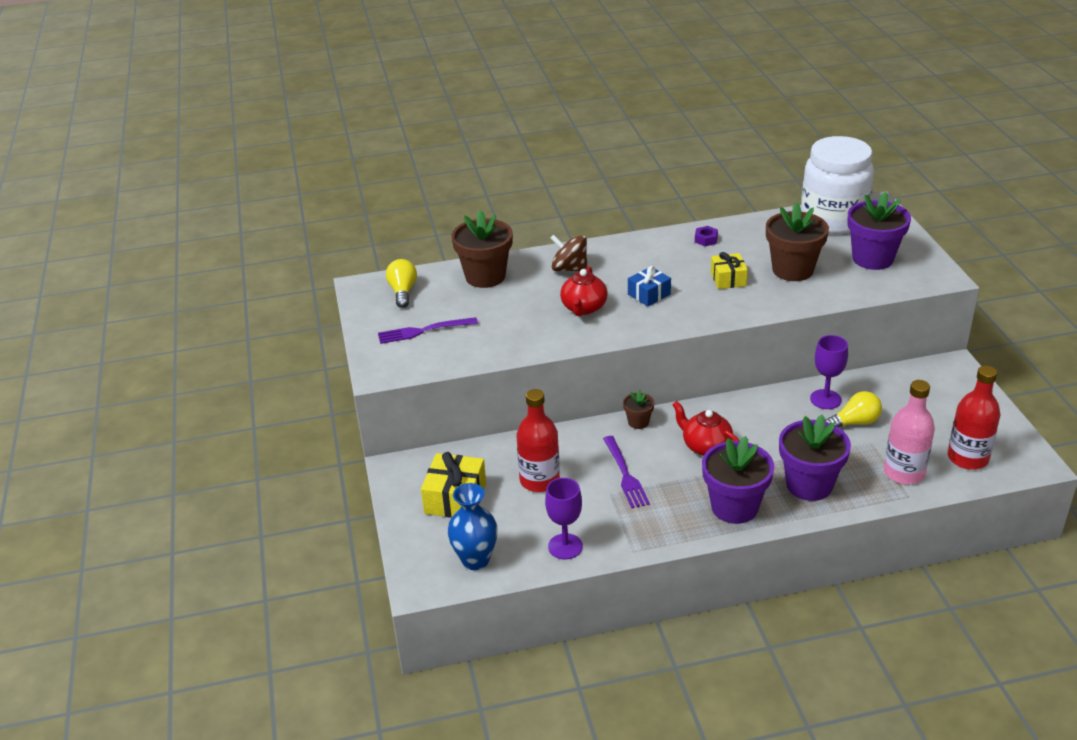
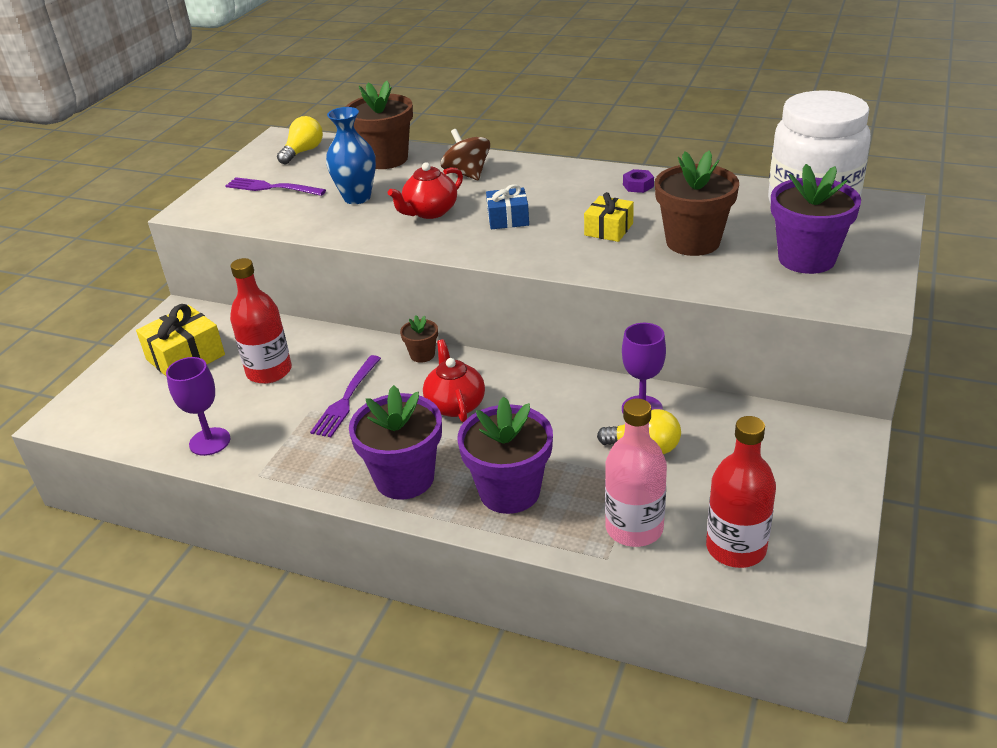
camera: 35 degrees right, 0 degrees up
(475, 560) = (128, 418): blue vase -> blue vase (357, 198)

